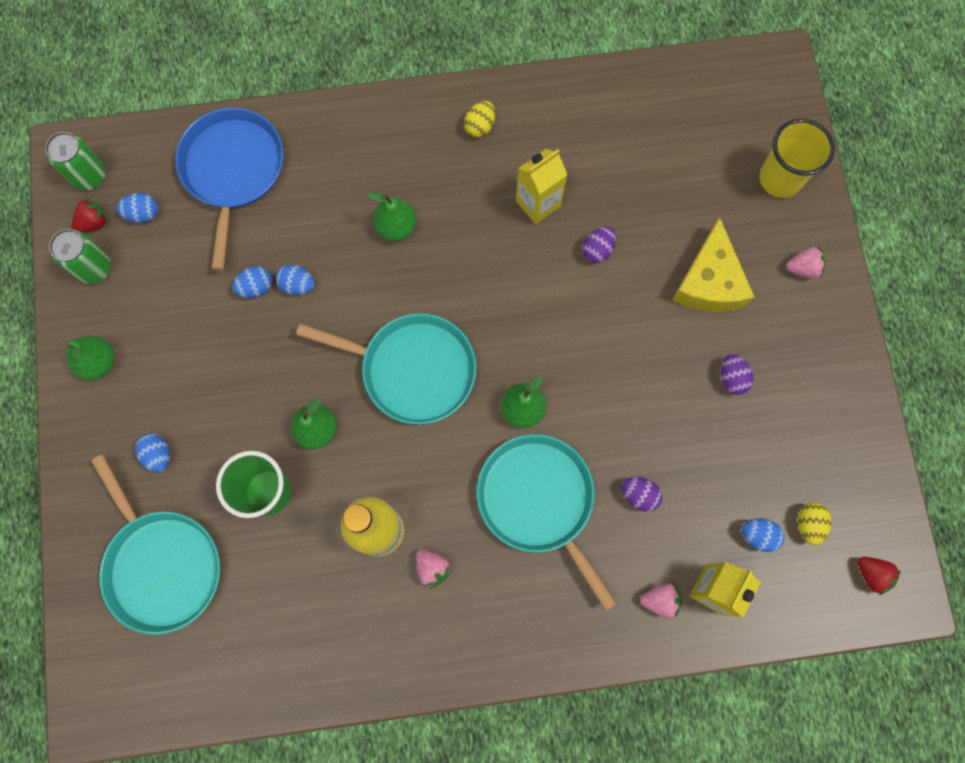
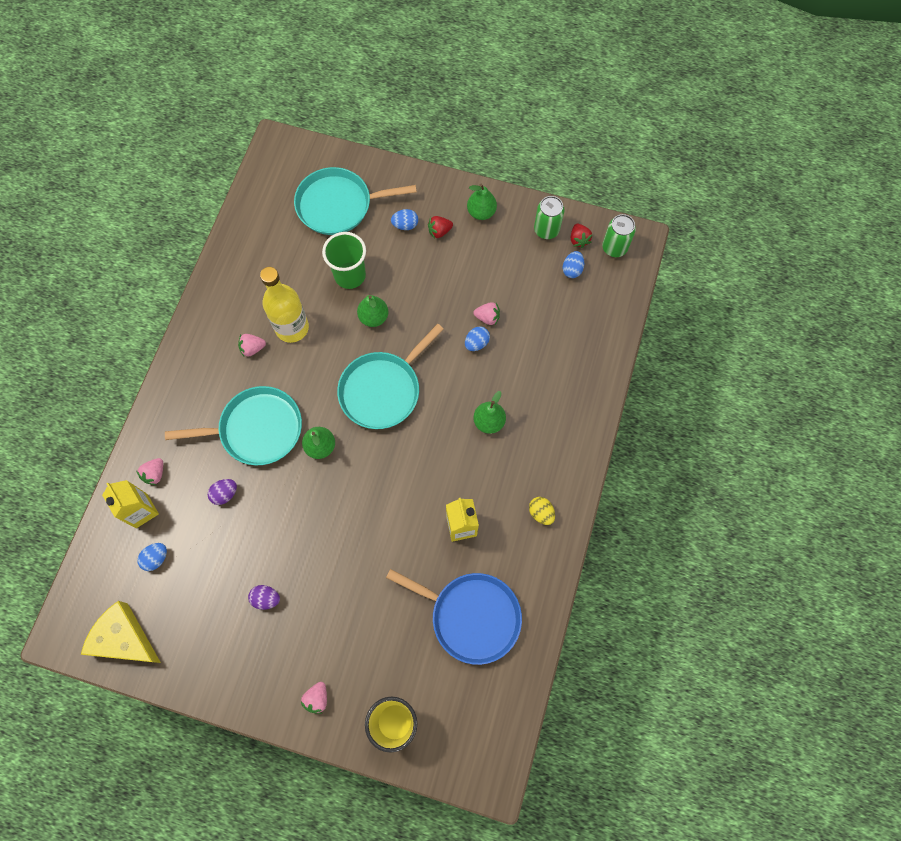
camera: 115 degrees right, 5 degrees down
(233, 170) = (579, 334): blue pan -> blue pan (471, 616)
(256, 287) = (487, 317): blue egg -> pink strawberry
(597, 250) = (406, 551): purple egg -> none
(709, 281) = (342, 621): yellow cheese -> yellow cheese (124, 638)
(808, 524) = (143, 597): yellow egg -> none
(872, 574) = (88, 622): red strawberry -> red strawberry (439, 231)

